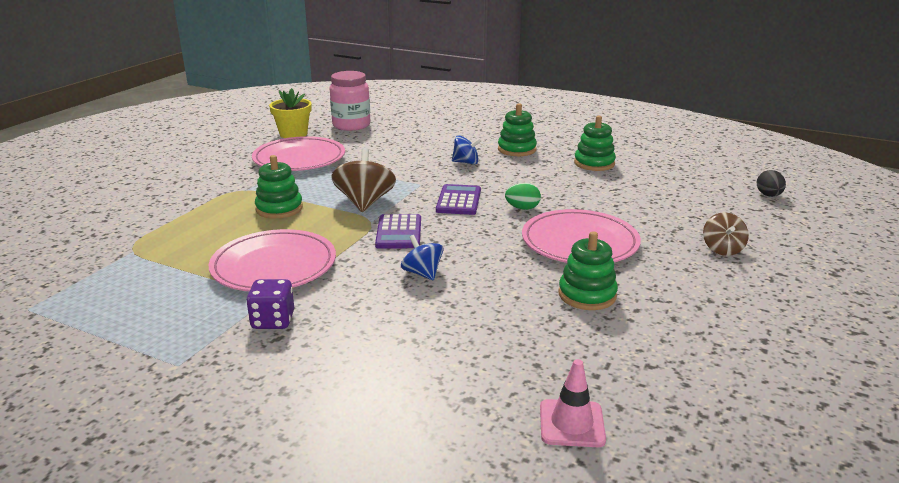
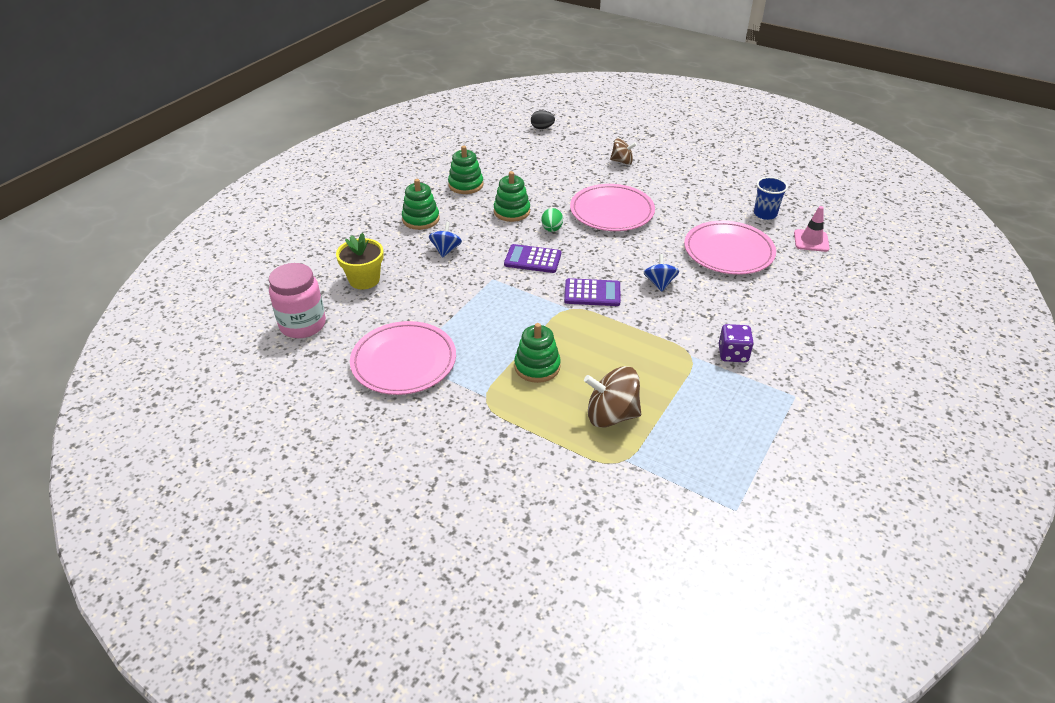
camera: 85 degrees left, 15 degrees up
(274, 266) = (651, 360): pink plate -> pink plate (728, 251)
(293, 134) = (316, 372): yellow flower pot -> yellow flower pot (364, 280)
(365, 202) = (529, 312): brown spinning top -> brown spinning top (611, 415)
(422, 273) = (659, 283): blue spinning top -> blue spinning top turned 120 degrees clockwise
(587, 295) = (684, 219): green stacking toy -> green stacking toy (512, 211)
(641, 375) = (765, 214): none -> blue cup

